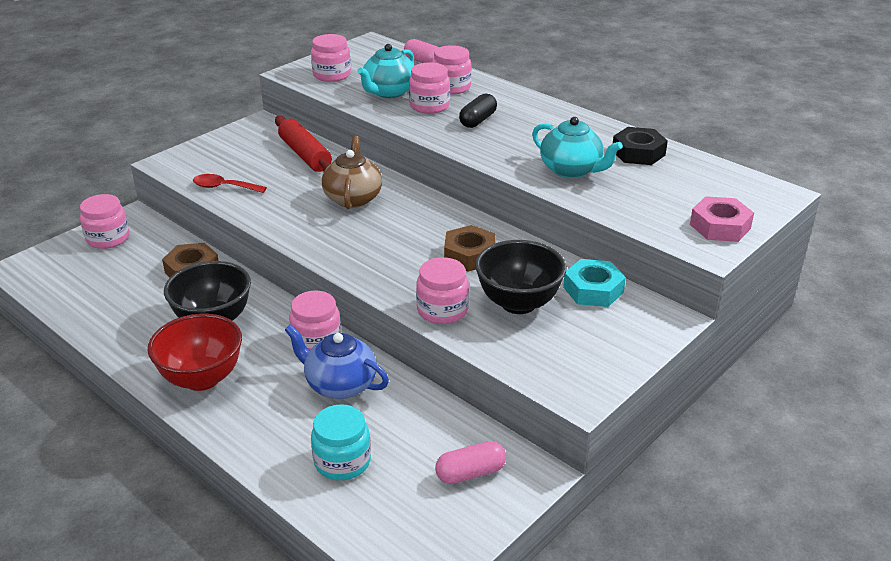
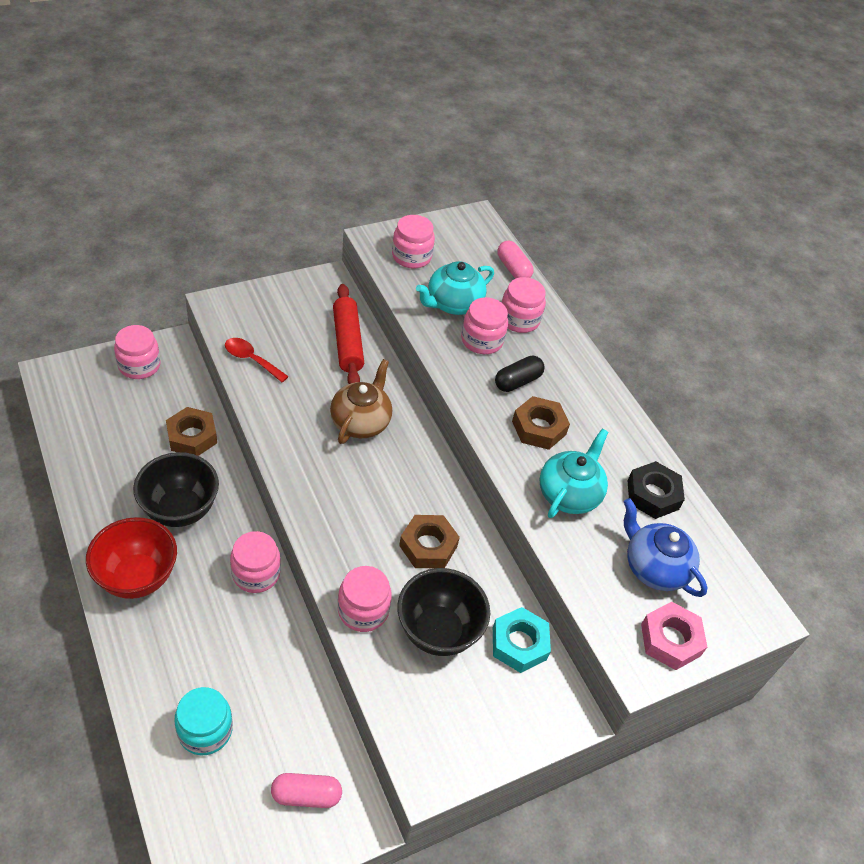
camera: 15 degrees right, 15 degrees up
(340, 385) = (249, 637): blue teapot -> blue teapot (654, 567)
(516, 141) = (539, 428): none -> brown nut
(571, 170) = (569, 494): turquoise teapot -> turquoise teapot turned 120 degrees counterclockwise

